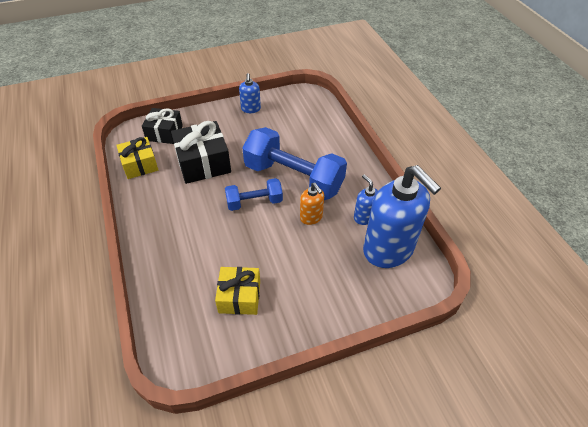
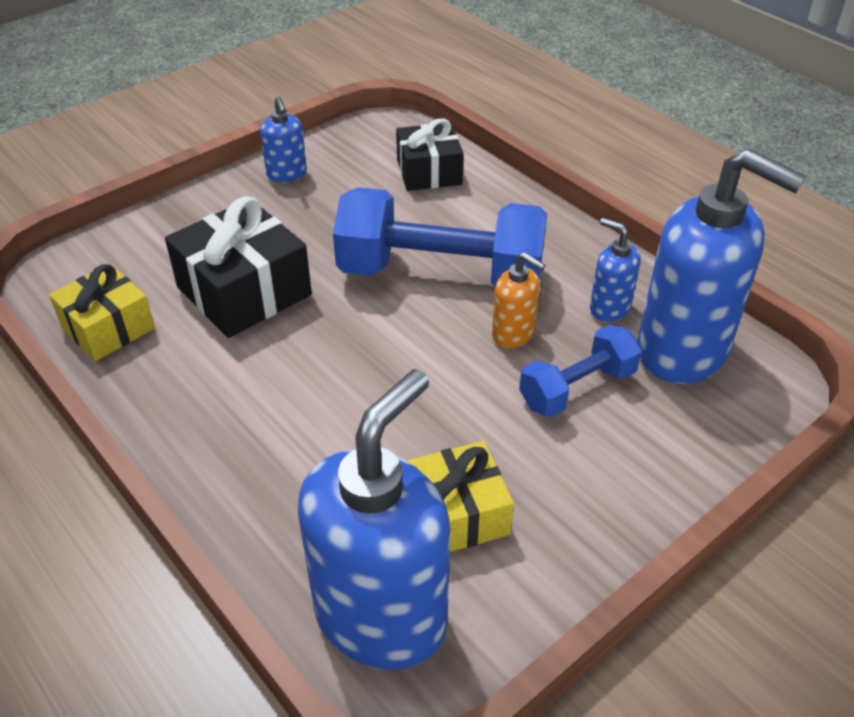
camera: 20 degrees left, 5 degrees down
(164, 133) = (129, 256): black gift -> black gift (429, 172)
(183, 332) = (381, 616): none -> blue soap dispenser
(254, 202) = (389, 336): blue dumbbell -> blue dumbbell (577, 388)

